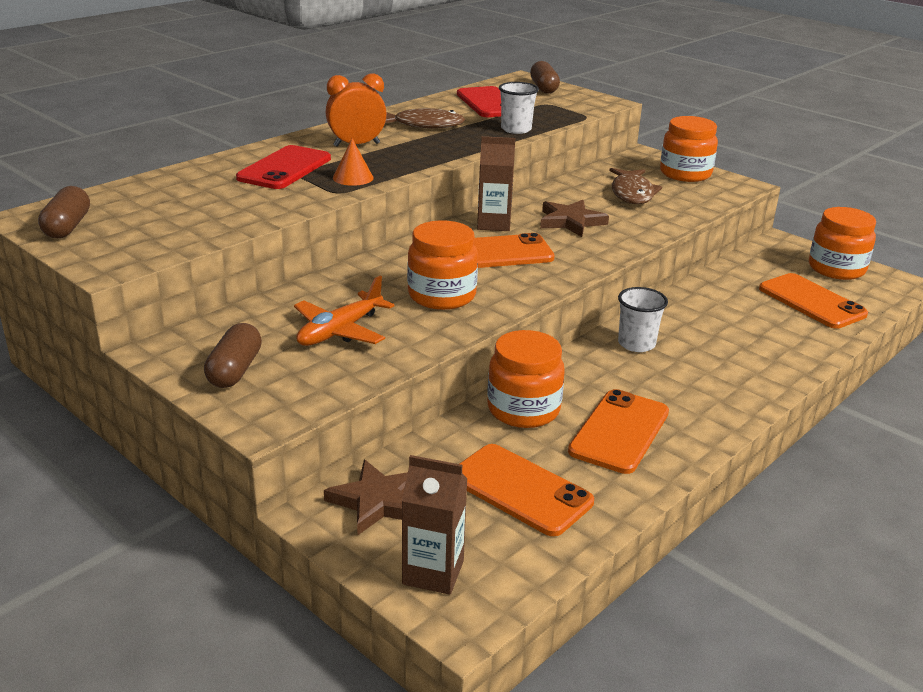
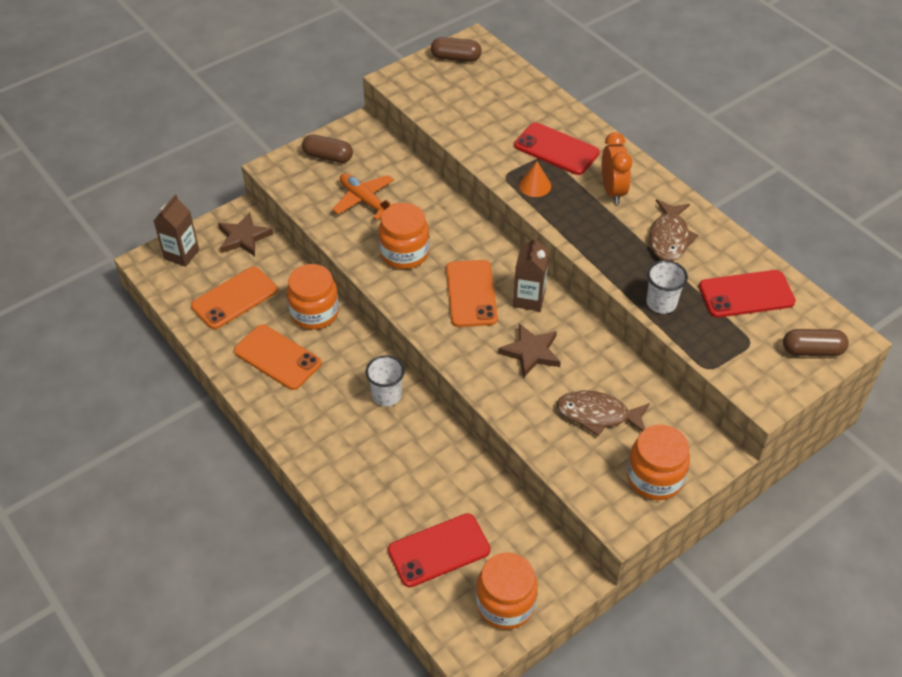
camera: 100 degrees right, 20 degrees up
(811, 302) = (439, 550): orange phone -> red phone

